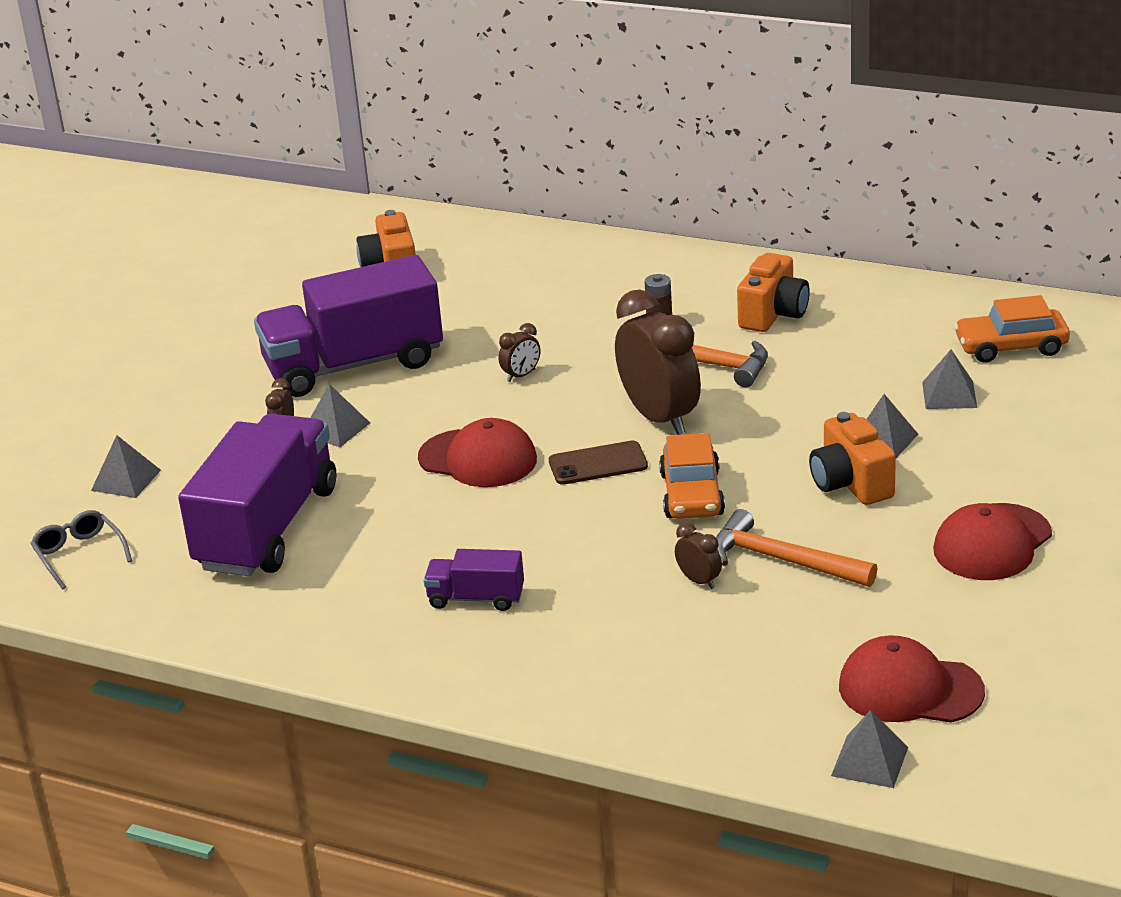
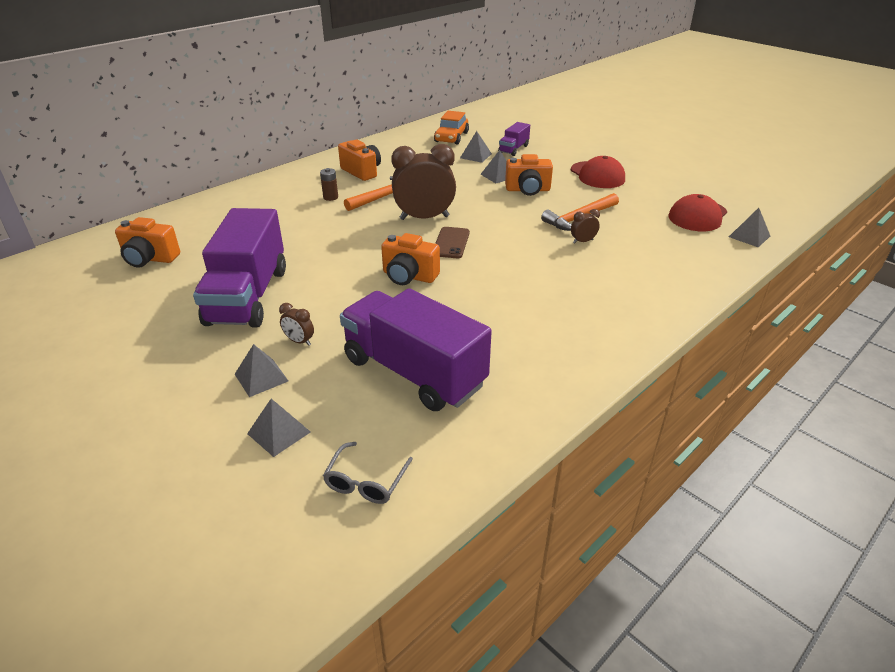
camera: 70 degrees left, 5 degrees up
(79, 555) = (366, 481): grey glasses -> grey glasses turned 60 degrees counterclockwise
(335, 428) = (318, 319): grey pyramid -> grey pyramid (261, 377)
(476, 598) = (556, 308): purple truck -> purple truck (513, 149)
(478, 459) = (409, 276): red cap -> orange camera
(521, 375) = (335, 244): brown clock -> none
(692, 494) = (504, 226): orange car -> none

